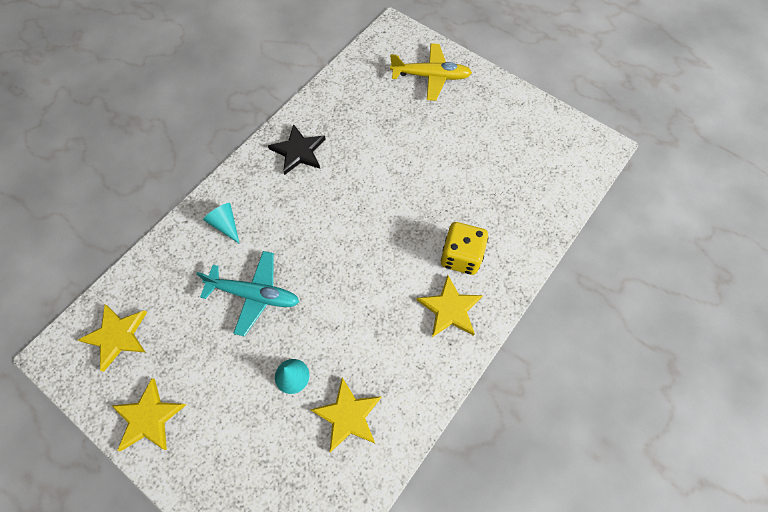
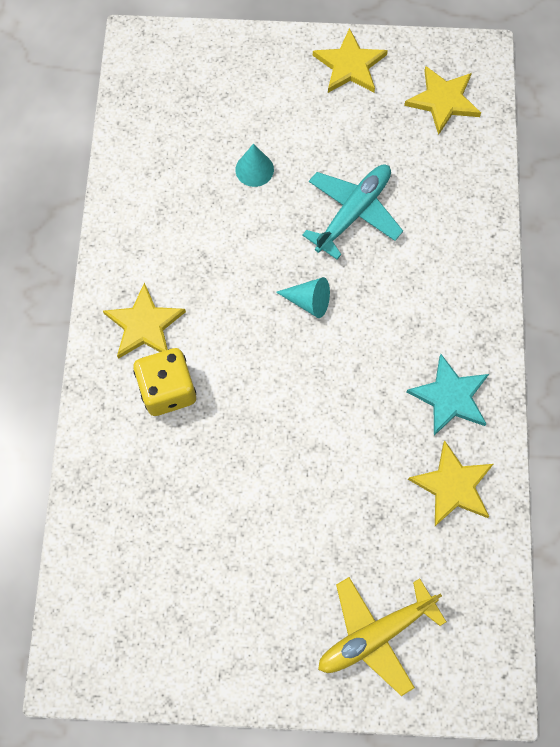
camera: 145 degrees right, 5 degrees up
(225, 224) = (448, 259): turquoise cone -> turquoise cone (308, 301)
(254, 294) = (353, 213): turquoise plane -> turquoise plane turned 150 degrees clockwise
(298, 151) = (450, 397): black star -> turquoise star
(348, 415) = (178, 171): yellow star -> yellow star (453, 486)

